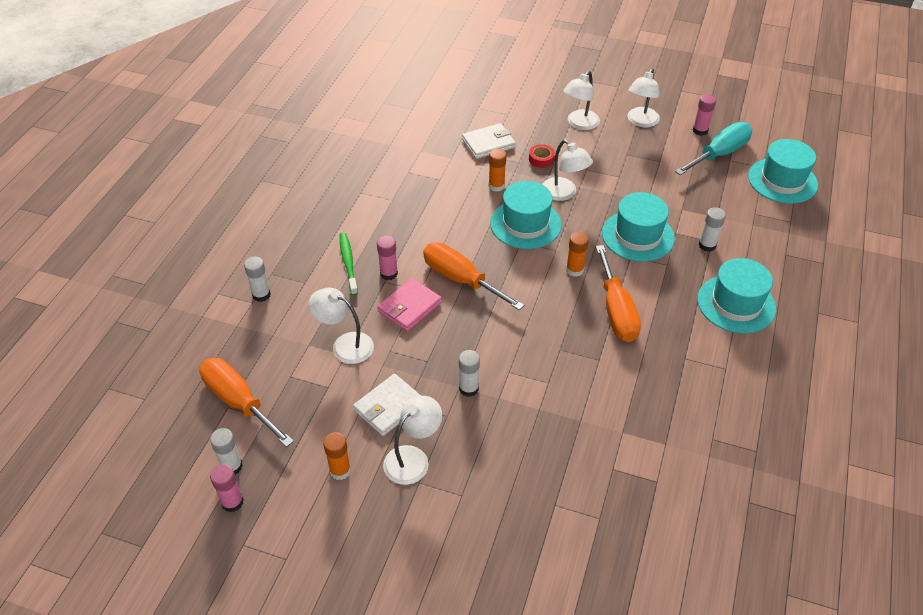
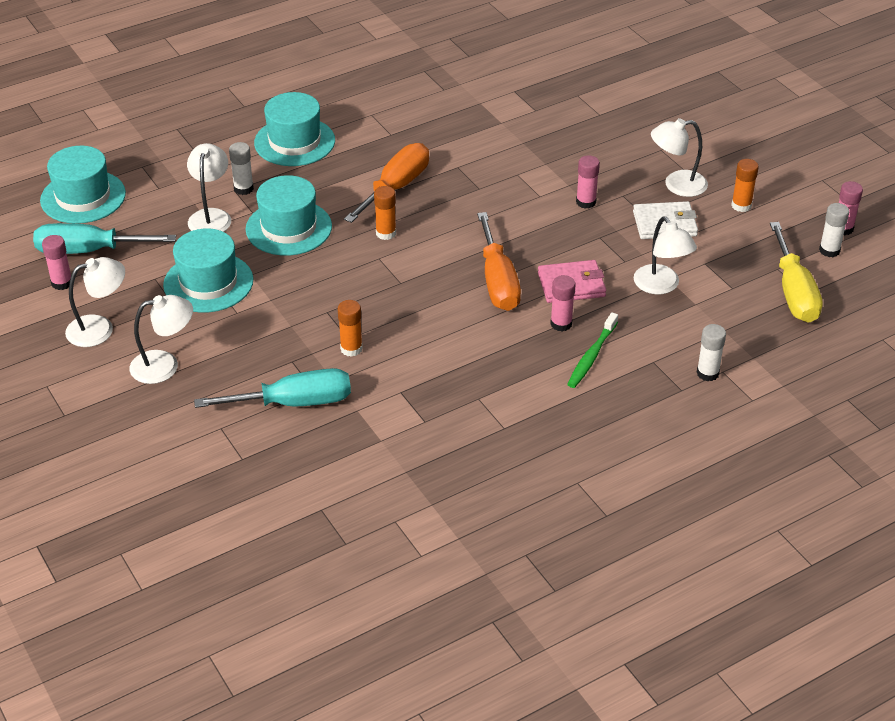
camera: 140 degrees left, 5 degrees down
(238, 401) = (794, 292): orange screwdriver -> yellow screwdriver
(468, 388) = (586, 202): white glue stick -> pink glue stick
(488, 143) = (294, 403): white wallet -> turquoise screwdriver
(525, 224) = (374, 295): turquoise hat -> turquoise hat (208, 282)
(541, 159) = (265, 350): red tape -> none
(564, 193) = (296, 302): white lamp -> white lamp (211, 216)

